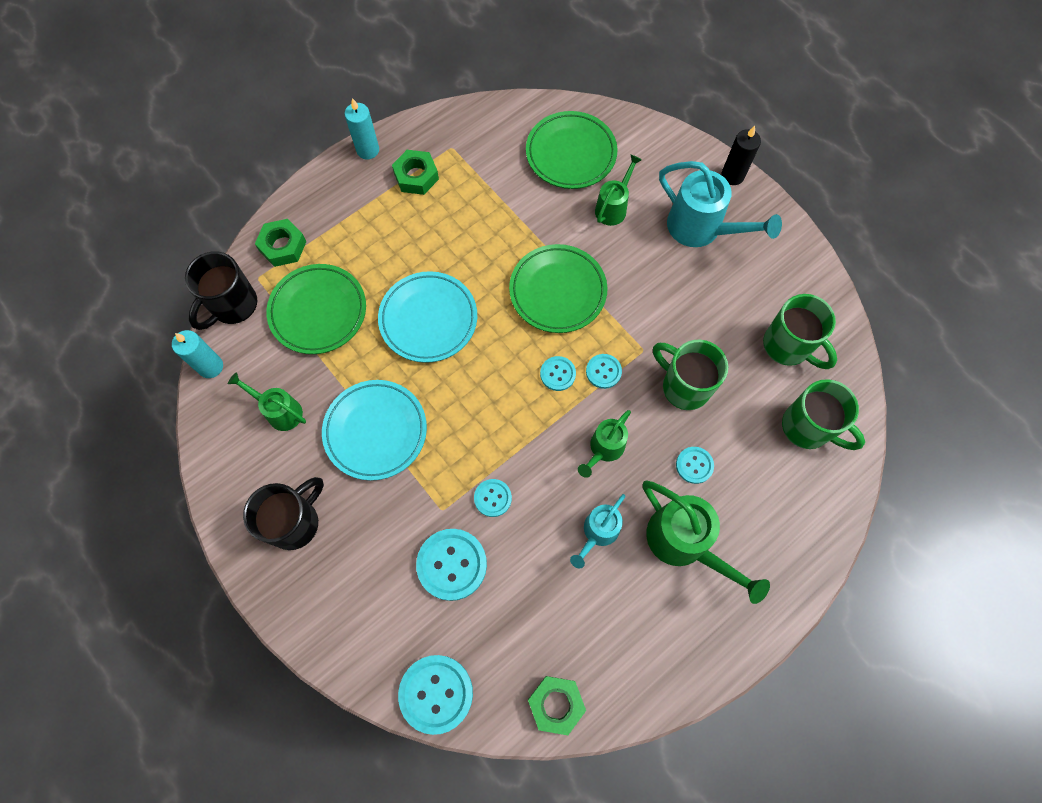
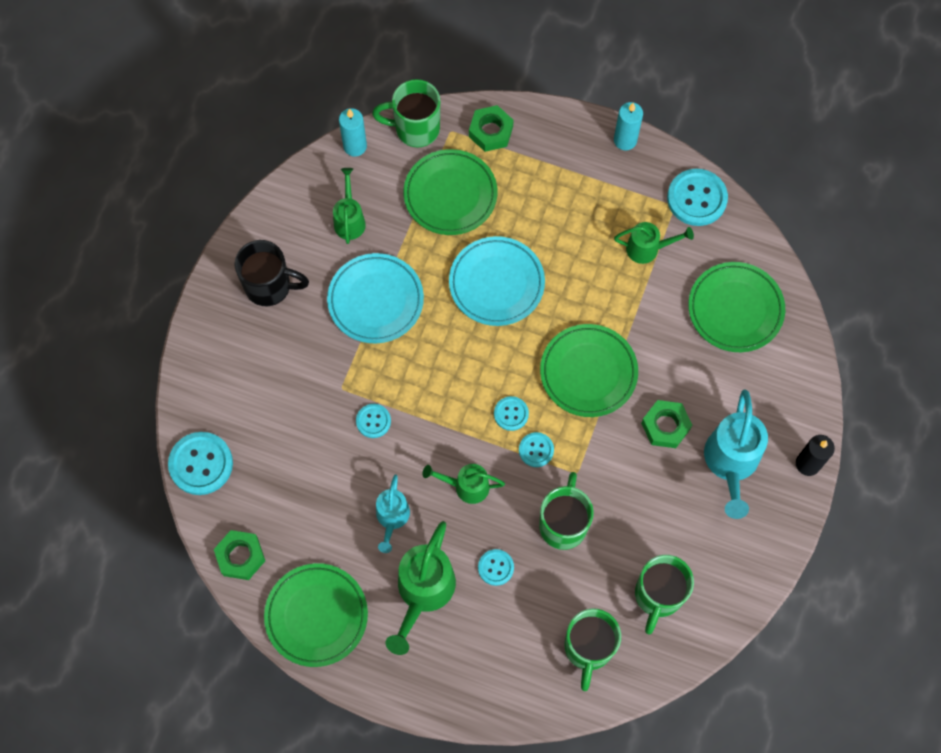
camera: 60 degrees right, 0 degrees up
(233, 306) = (415, 129): black mug -> green mug
(416, 176) = (625, 194): green nut -> green nut (665, 426)
(452, 564) = (303, 420): turquoise button -> turquoise button (697, 198)
(597, 533) = (392, 518): turquoise watering can -> turquoise watering can turned 90 degrees counterclockwise
(613, 207) = (703, 375): green watering can -> green watering can (648, 249)
(656, 659) = (316, 616): none -> green plate

